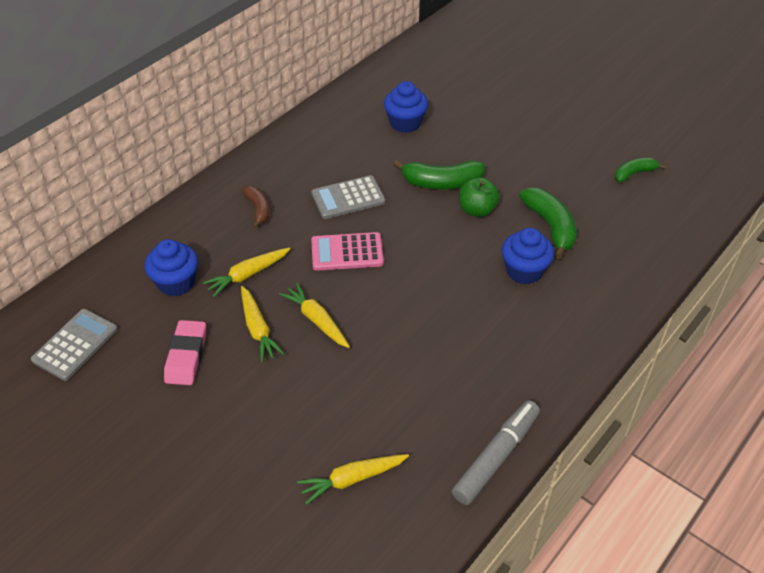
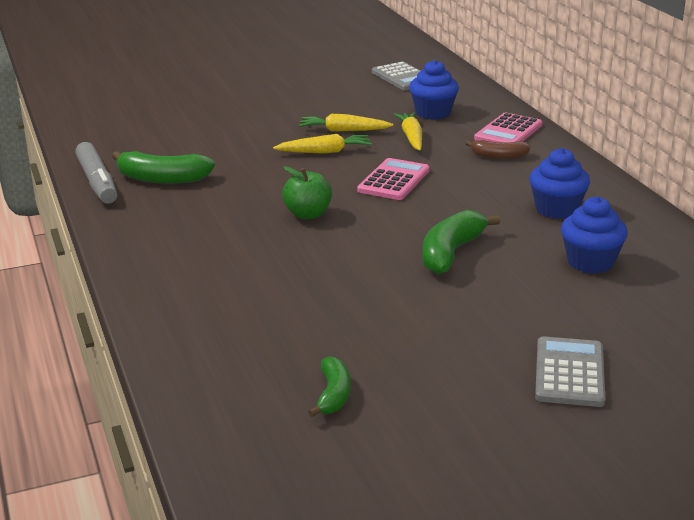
camera: 120 degrees right, 20 degrees down
(186, 356) = (347, 105): pink eraser -> none
(199, 219) = (508, 132): none -> pink calculator
(348, 198) = (475, 198): grey calculator -> grey calculator (569, 373)
(352, 479) = (161, 133): yellow carrot -> none
(477, 210) = (383, 259): green apple -> green apple (308, 214)
(524, 271) = (263, 256): blue cupcake -> blue cupcake (556, 209)
(550, 226) = (307, 294): green banana -> green banana (162, 179)

